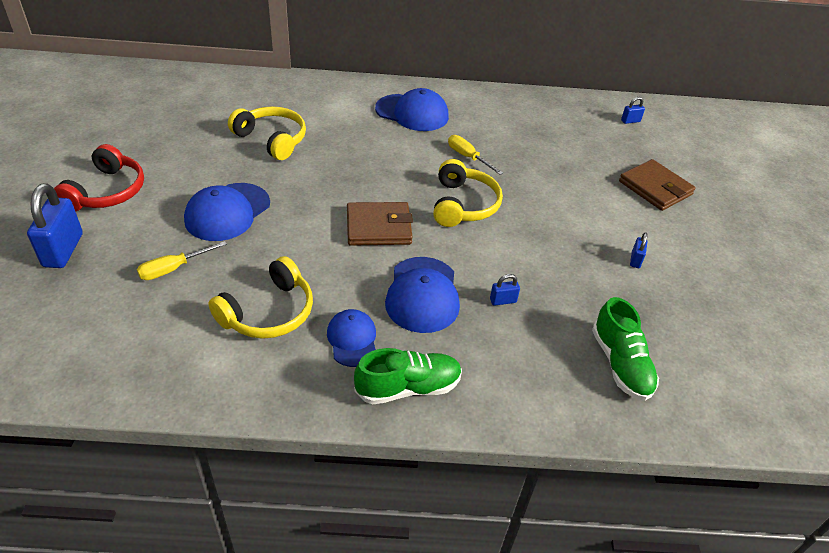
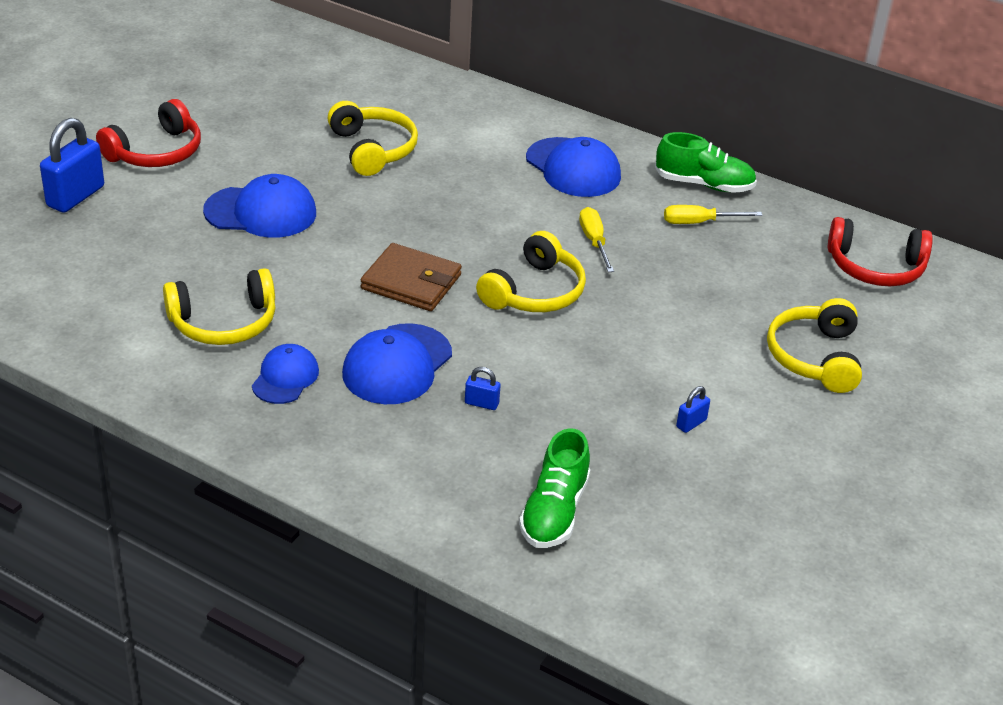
camera: 30 degrees right, 5 degrees down
(173, 269) = (164, 249): yellow screwdriver -> yellow screwdriver (699, 222)
(227, 212) = (261, 212): blue cap -> blue cap turned 150 degrees counterclockwise
(408, 388) = (303, 440): green shoe -> green shoe (704, 184)
(630, 121) = (875, 267): blue padlock -> red headphones
(655, 188) = (814, 357): brown wallet -> yellow headphones

